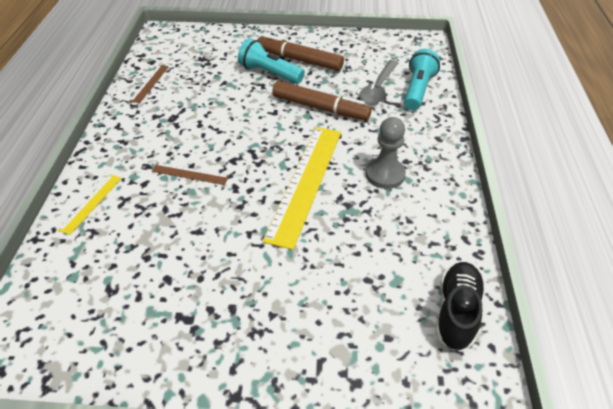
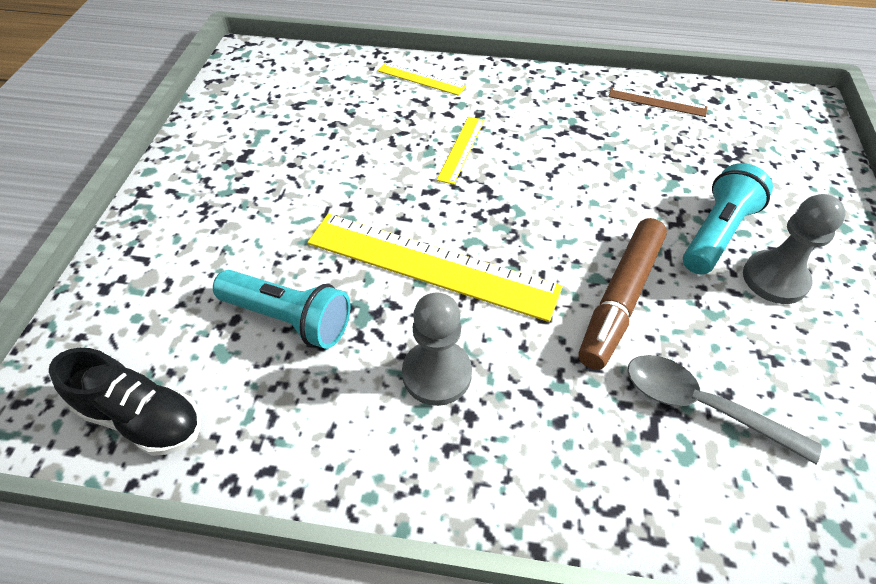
camera: 95 degrees right, 5 degrees up
(190, 173) = (461, 149): brown ruler -> yellow ruler
(299, 60) = (775, 279): brown marker -> grey pawn
(417, 90) = (712, 490): turquoise flashlight -> turquoise flashlight (289, 318)

